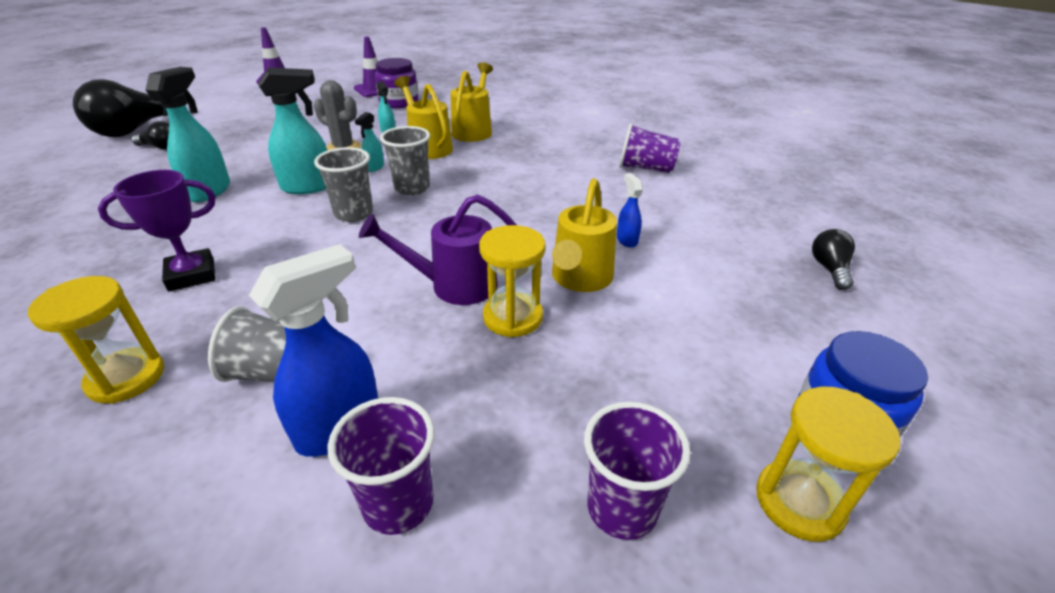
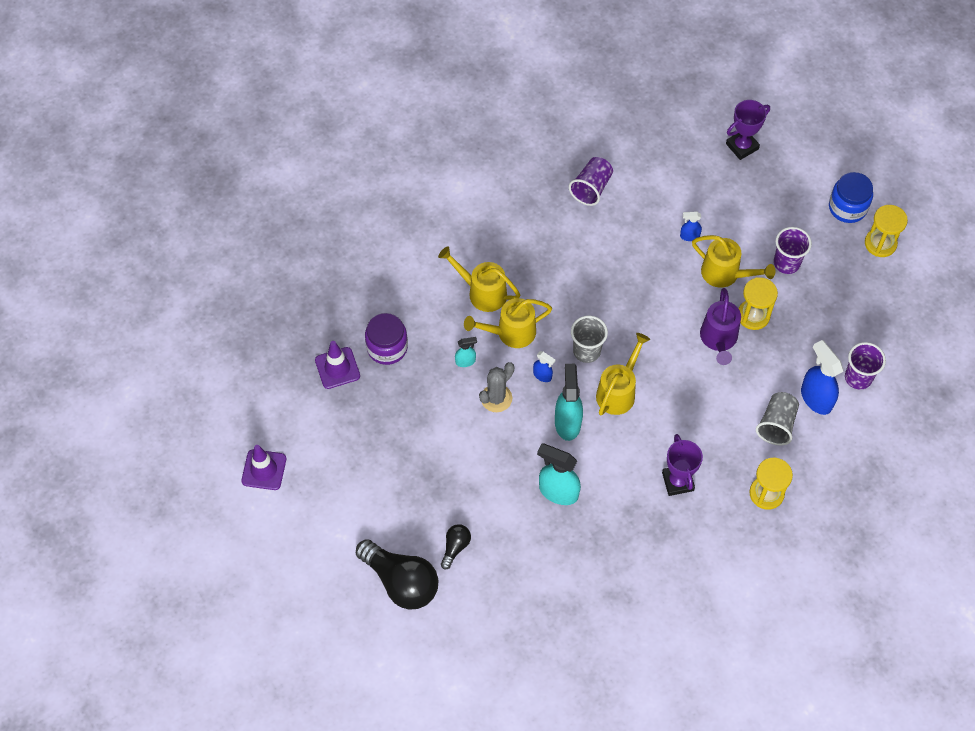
camera: 75 degrees left, 25 degrees up
(354, 214) = (618, 391): grey cup -> yellow watering can
(374, 167) = (542, 375): turquoise spray bottle -> blue spray bottle
(622, 508) = (873, 302): purple cup -> purple cup (786, 263)
(829, 269) = (742, 146): black light bulb -> purple trophy

